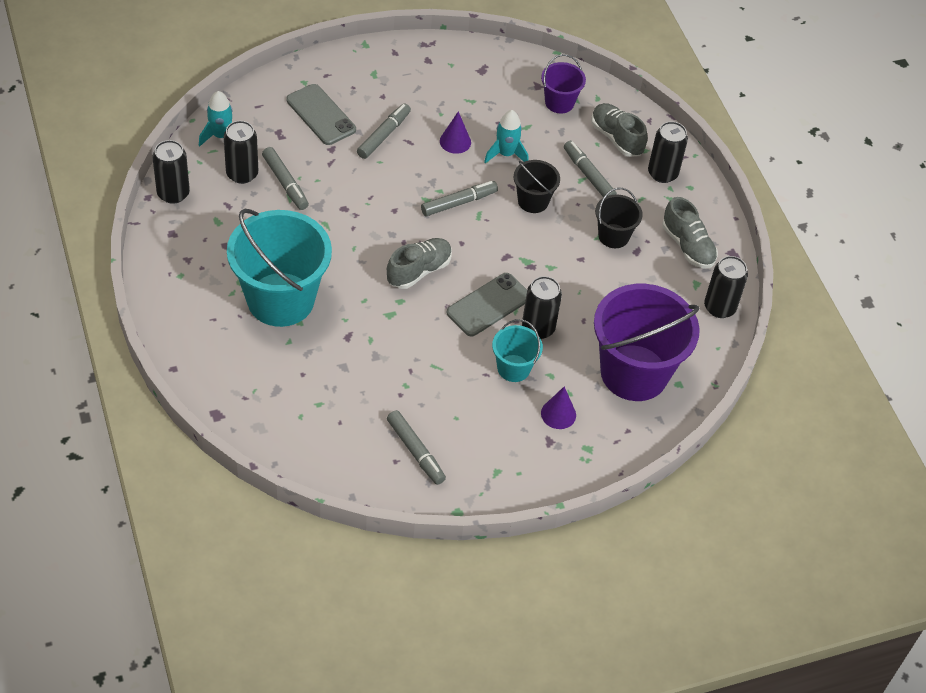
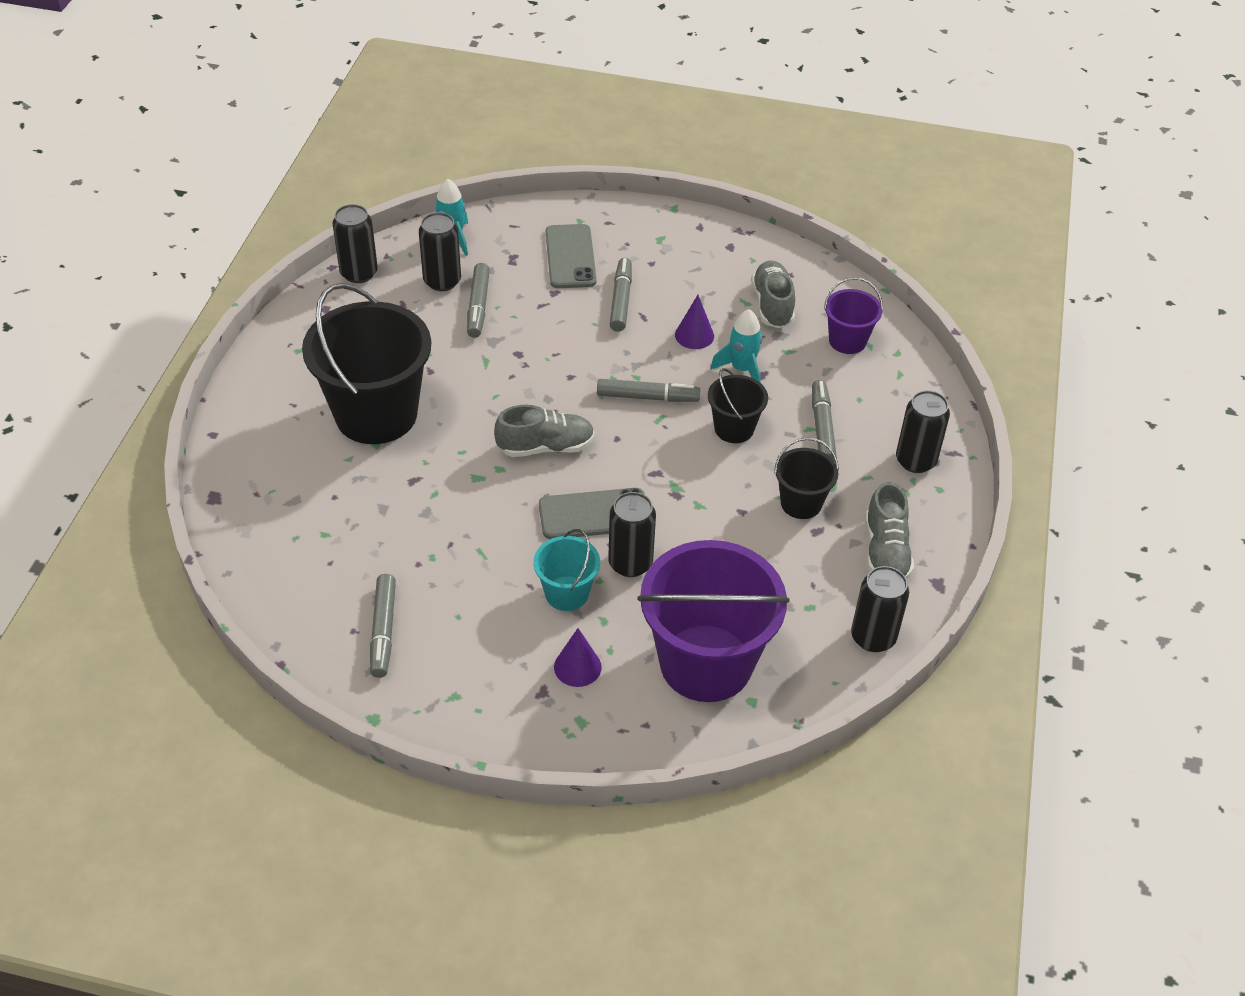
camera: 35 degrees right, 5 degrees down
(280, 299) = (376, 414): turquoise bucket -> black bucket
(383, 135) = (620, 300): grey marker -> grey marker turned 60 degrees counterclockwise
(616, 138) = (887, 402): grey shoe -> grey shoe (772, 305)

